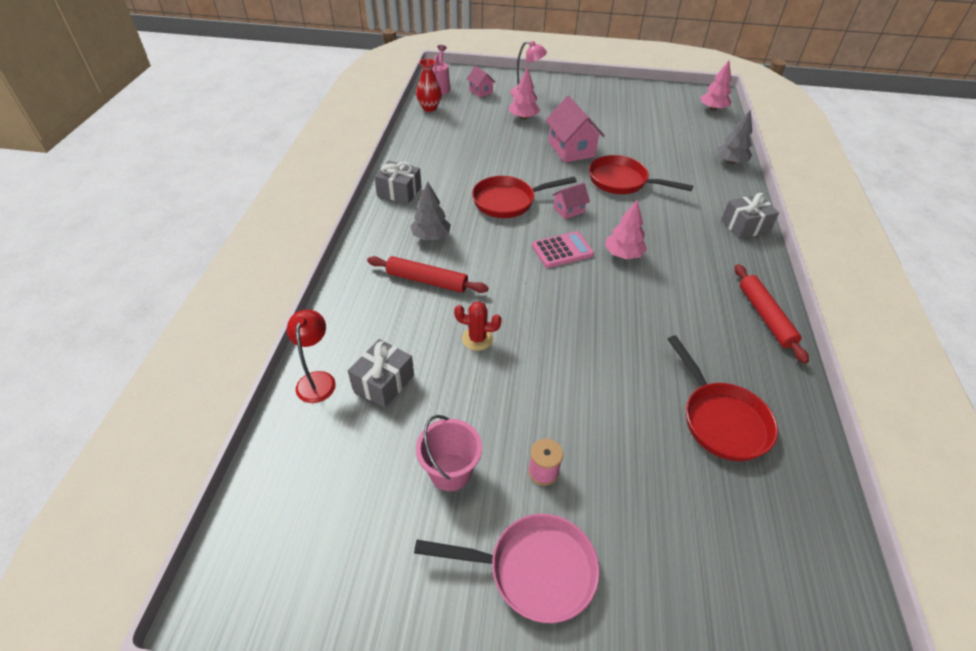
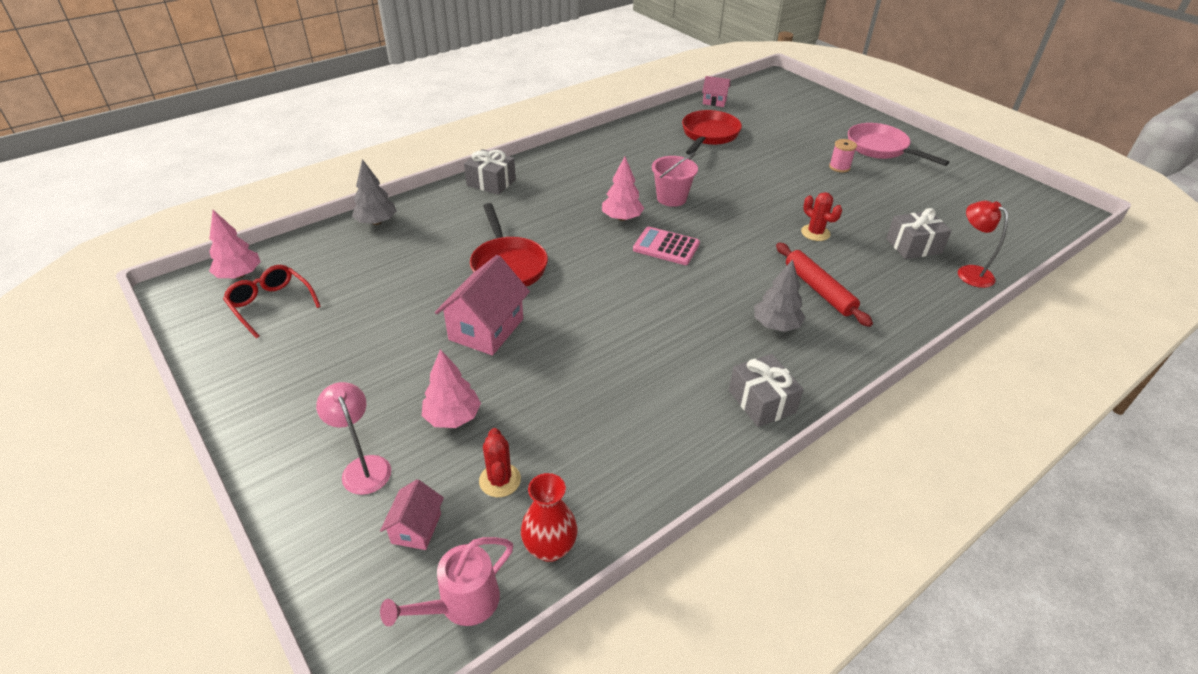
camera: 135 degrees left, 5 degrees down
(317, 380) = (969, 272): red lamp -> red lamp turned 105 degrees clockwise
(450, 472) = (897, 191): pink bucket -> pink bucket (671, 198)
(474, 112) = (500, 480): none -> red cactus
(508, 201) = (650, 314): red pan -> none
(569, 210) = (605, 272): pink house -> pink house (714, 101)
(672, 108) = (271, 304): none -> red glasses
(765, 316) = (596, 146): red rolling pin -> none

